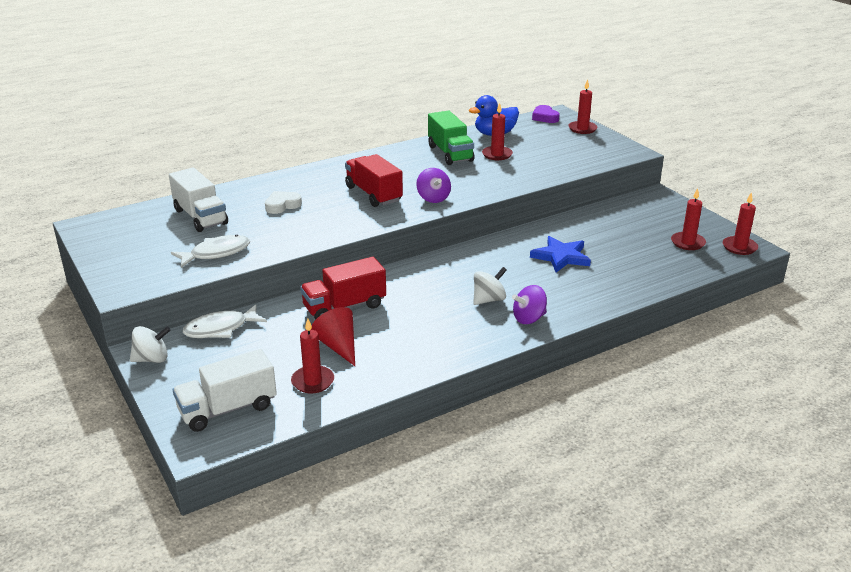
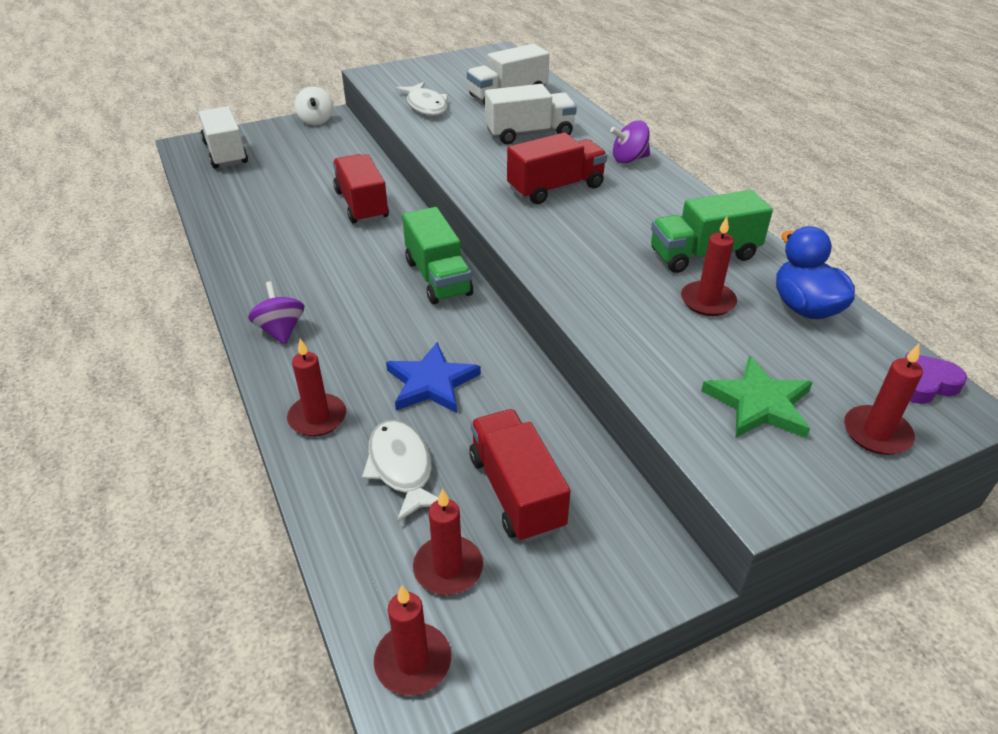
camera: 95 degrees right, 10 degrees up
(220, 329) = (349, 145): white fish -> white fish (401, 468)
(282, 205) = (529, 134): white heart -> white truck
(313, 381) = (240, 189): red candle -> red candle (317, 418)
(338, 346) = (290, 201): red cone -> none
(433, 198) = (539, 231): purple spinning top -> purple spinning top (629, 159)
(448, 263) = (438, 277): none -> green truck
(488, 300) = (337, 302): white spinning top -> none
(575, 148) = (759, 403): none -> green star
(632, 228) = (516, 492): none -> red truck

